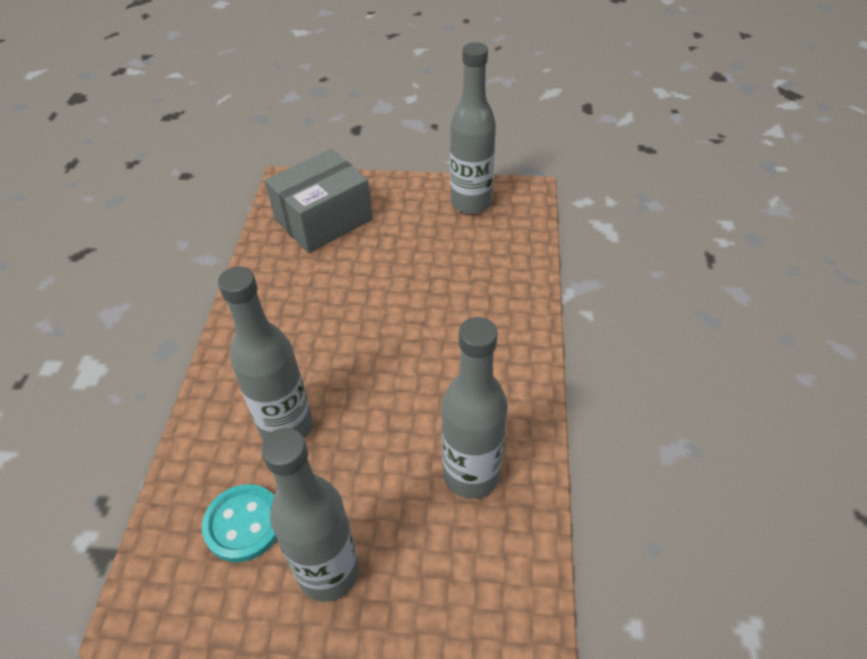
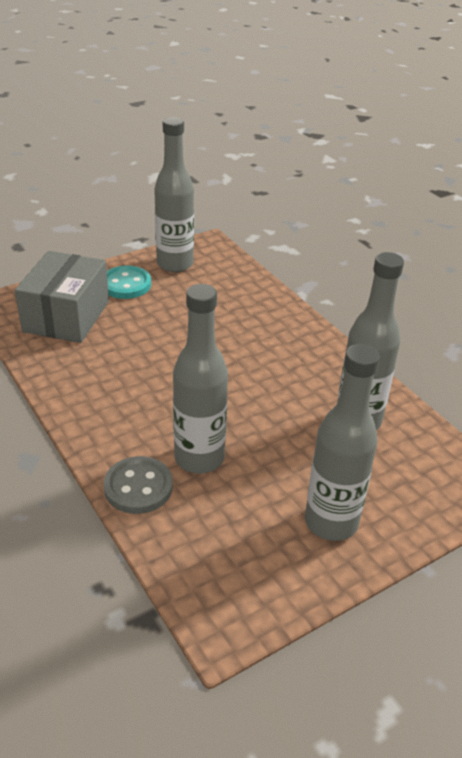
camera: 40 degrees left, 10 degrees down
(212, 425) = (138, 487): none -> grey button
(243, 524) = (239, 531): turquoise button -> turquoise button (126, 284)

